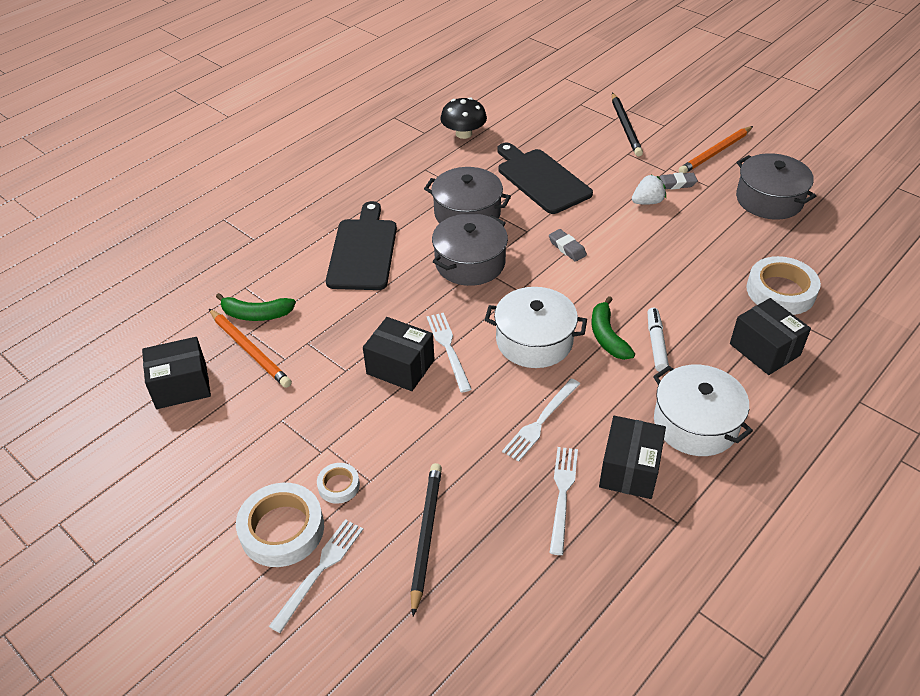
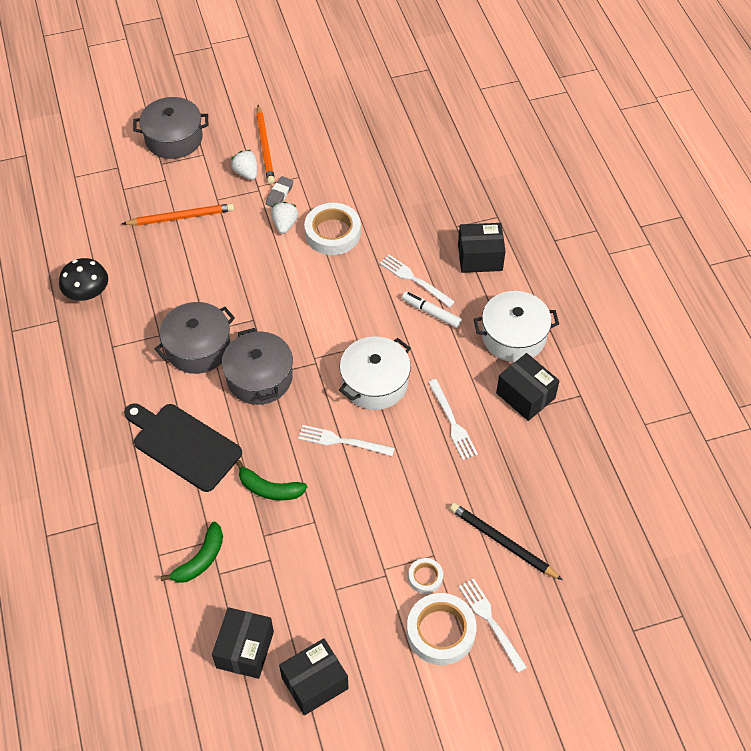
camera: 60 degrees left, 10 degrees up
(249, 350) = (240, 582): orange pencil -> orange pencil (181, 217)
(400, 367) = (338, 482): black box -> black box (315, 683)
(541, 179) = (198, 274): black cutting board -> none
(562, 495) = (521, 445): white fork -> white fork (414, 280)
(567, 248) = (294, 305): grey eraser -> none
(607, 336) = (403, 336): green banana -> green banana (269, 489)
(625, 126) = (181, 179): black pencil -> none
(675, 156) = (246, 173): none -> white strawberry
(769, 200) = (343, 153): grey pot -> grey pot (174, 138)
(780, 291) = (436, 212): white tape -> white tape (332, 233)

